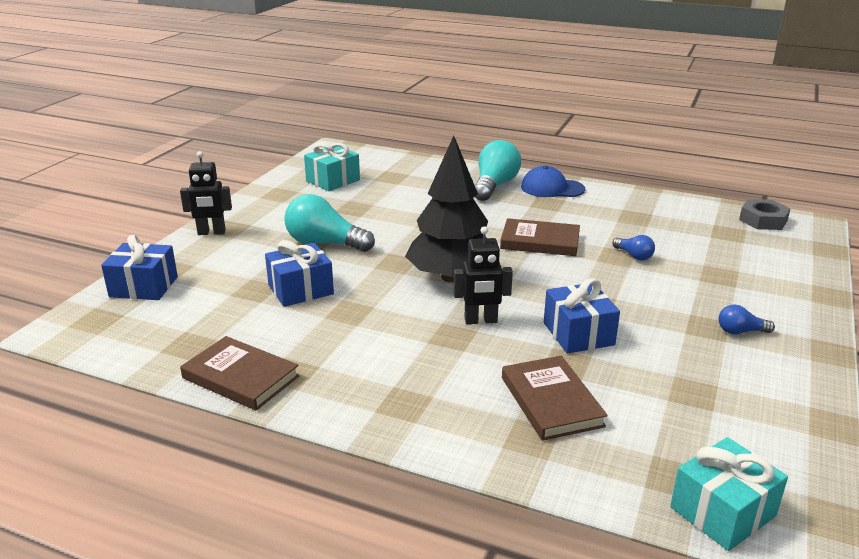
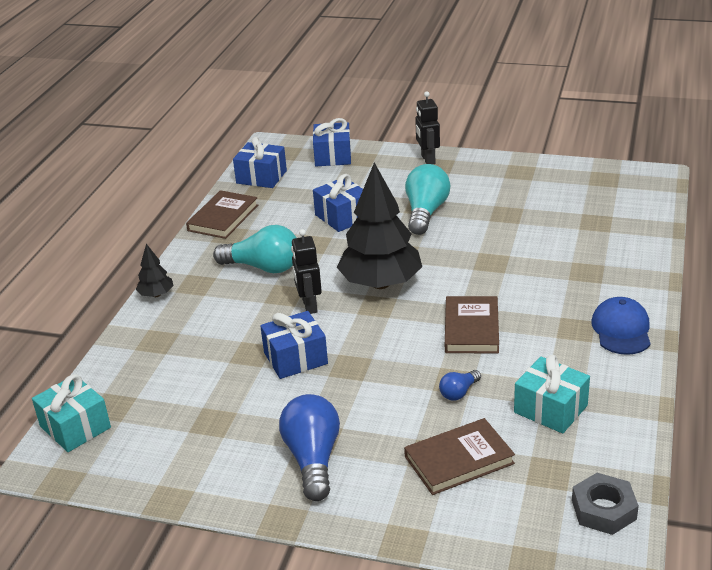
camera: 85 degrees right, 5 degrees up
(149, 342) = (261, 177): none -> blue gift
(333, 180) = (566, 192): turquoise gift -> turquoise gift (550, 409)
(418, 440) = (156, 295): none -> black tree
(494, 186) = (606, 289): turquoise light bulb -> turquoise light bulb (263, 267)
(551, 401) = (198, 348): brown book -> brown book (459, 460)
(740, 331) = (313, 459): blue light bulb -> blue light bulb, size x2.02

